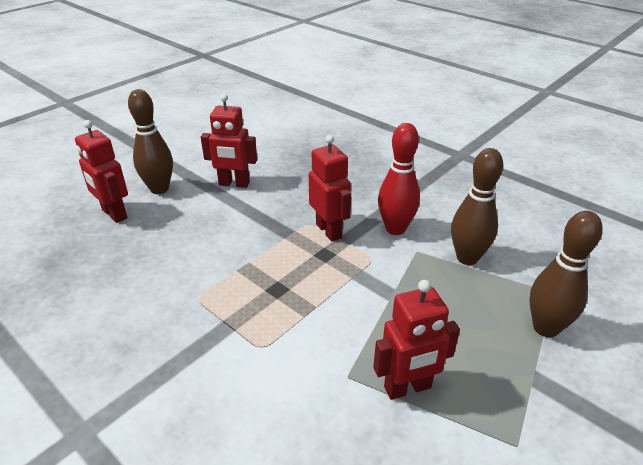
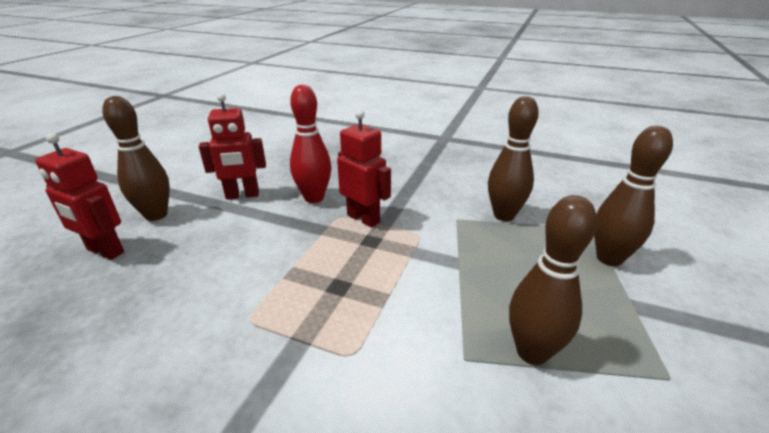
camera: 20 degrees left, 5 degrees down
(395, 229) = (425, 204): red bowling pin -> red bowling pin (314, 198)
(407, 388) = (532, 352): red robot -> brown bowling pin

